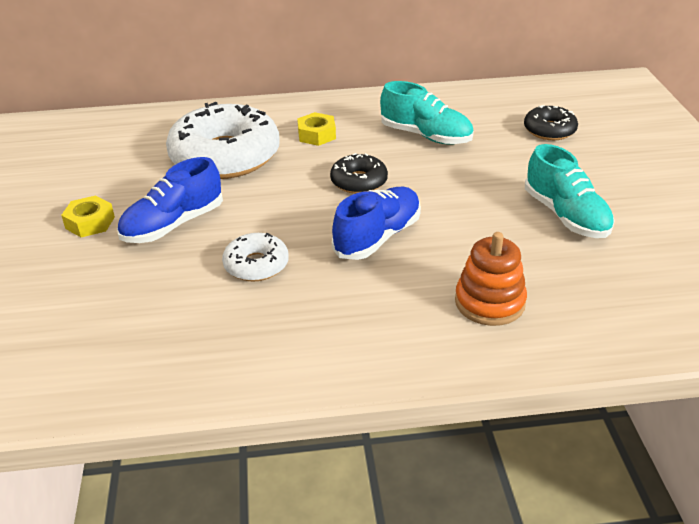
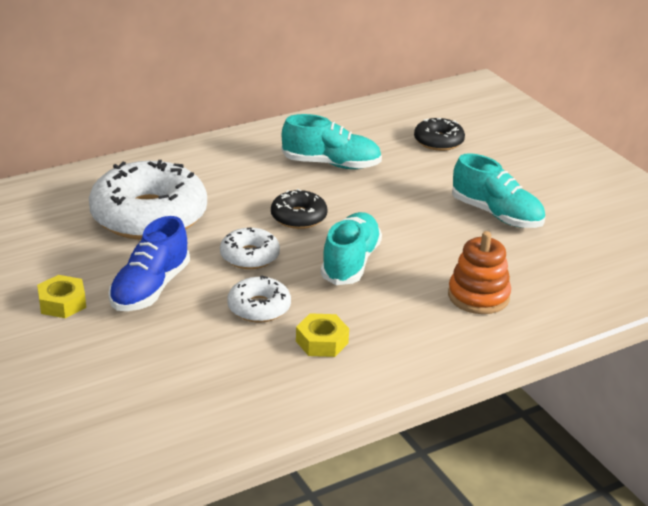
camera: 25 degrees left, 5 degrees down
(285, 211) = (249, 256): none -> white donut
(316, 135) = (225, 180): yellow nut -> yellow nut (322, 342)
(378, 237) = (350, 263): blue shoe -> turquoise shoe

